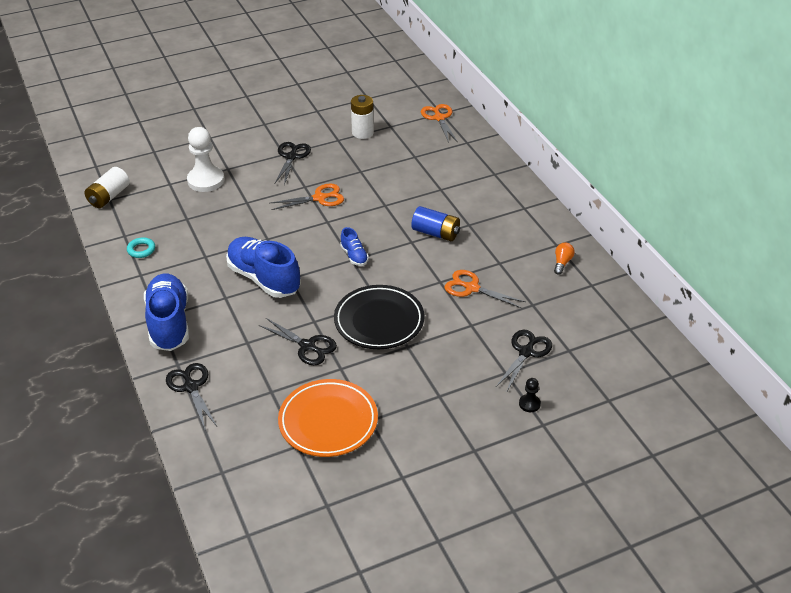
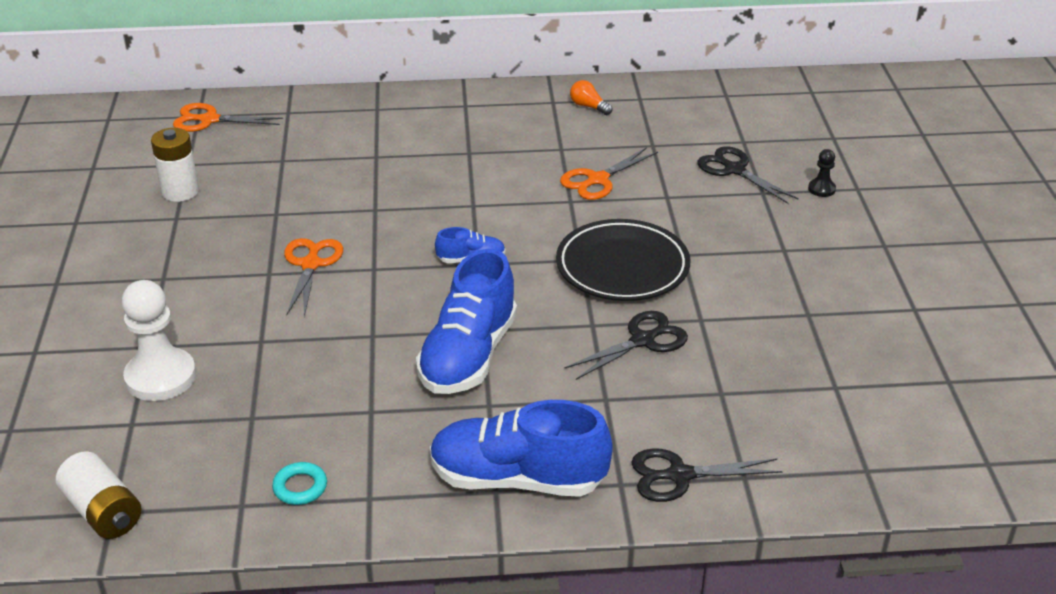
camera: 70 degrees left, 5 degrees down
(264, 278) = (468, 356): blue shoe -> blue shoe turned 45 degrees counterclockwise
(291, 157) = (179, 271): black scissors -> none
(328, 421) = (799, 350): orange plate -> none
(435, 233) = (468, 181): blue battery -> none

